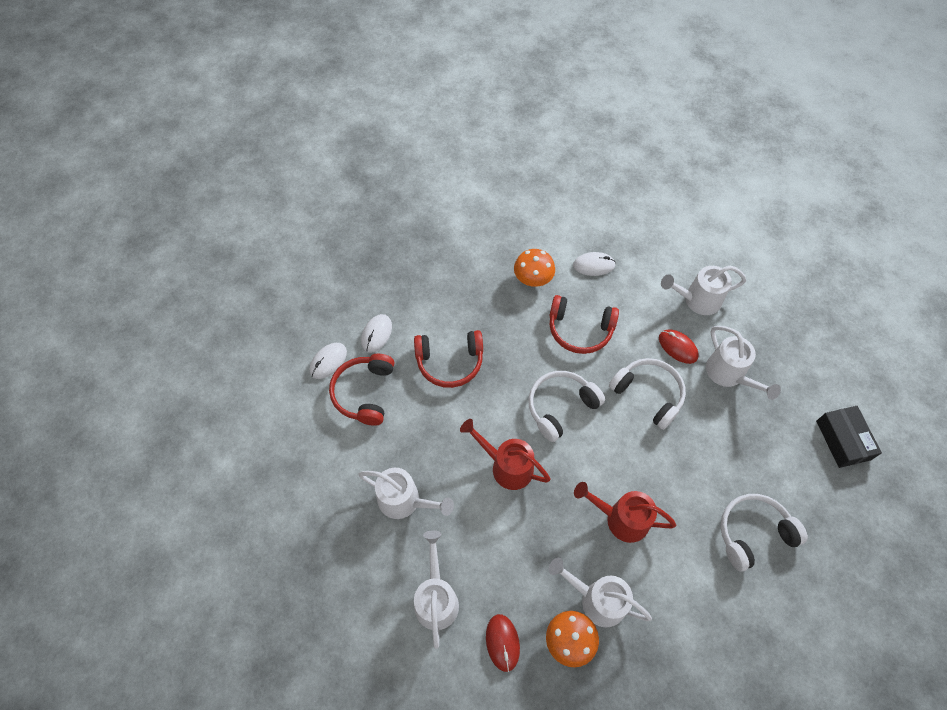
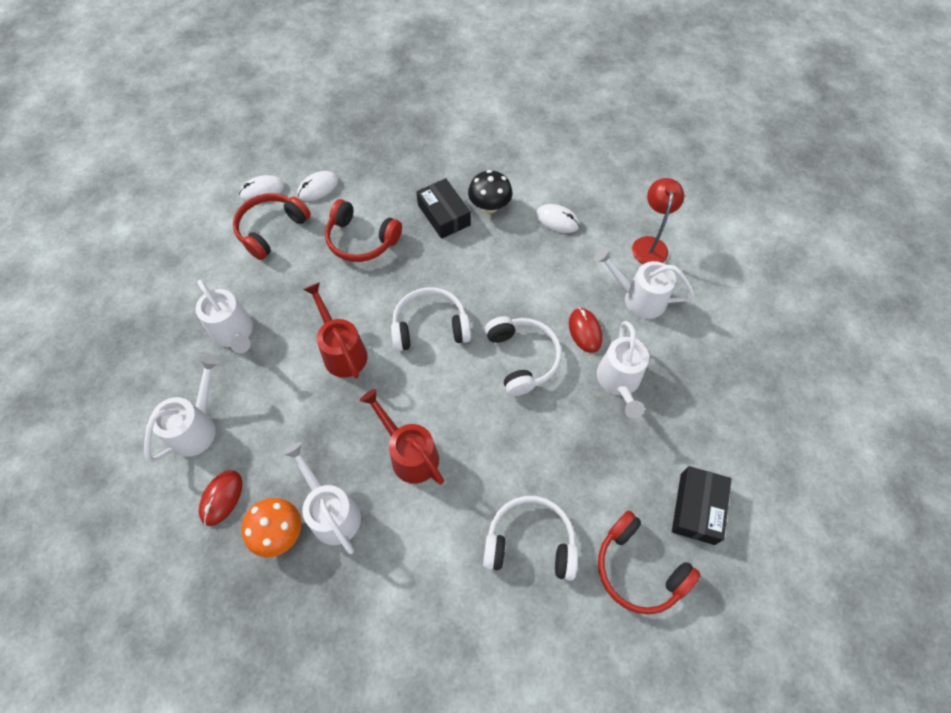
camera: 30 degrees right, 0 degrees up
(502, 305) = (444, 215): none -> black box
(533, 279) = (489, 206): orange mushroom -> black mushroom
(580, 330) = (500, 270): red headphones -> red headphones (638, 569)
(675, 251) = (649, 244): none -> red lamp

